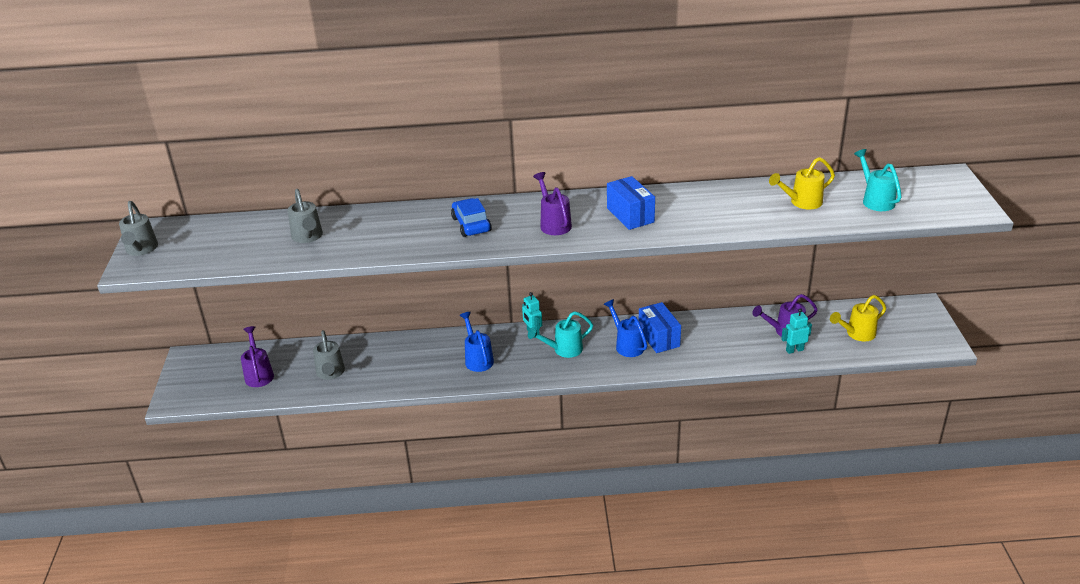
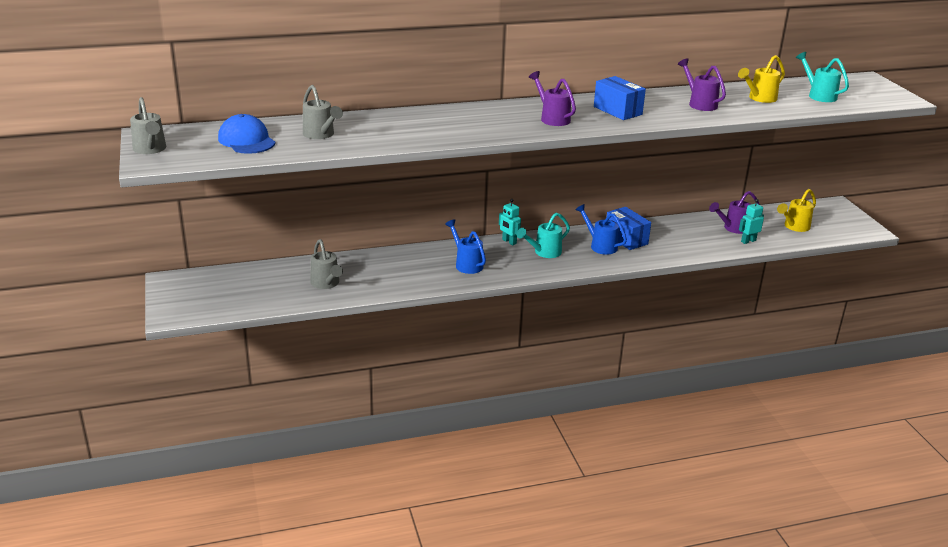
camera: 15 degrees left, 5 degrees down
(234, 241) = (246, 140): none -> blue cap
(259, 374) = (252, 289): purple watering can -> purple watering can (700, 103)
(471, 224) = (475, 121): blue car -> none

